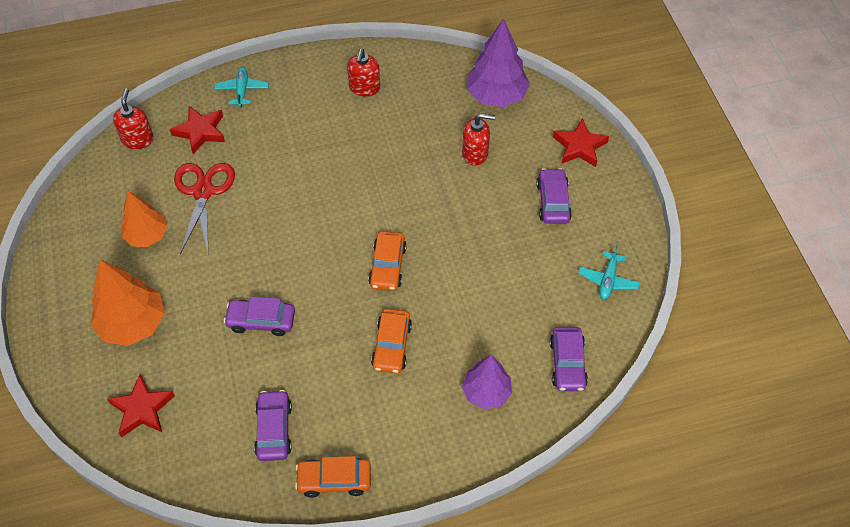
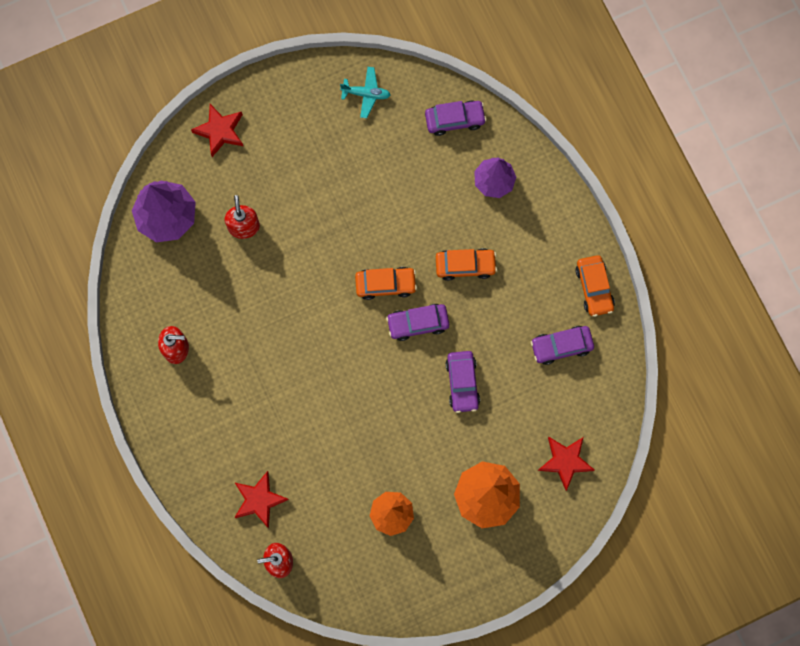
camera: 100 degrees left, 20 degrees up
(203, 192) = (332, 475): red scissors -> none
(242, 90) = (198, 473): turquoise plane -> none
(553, 202) = (289, 149): purple car -> purple car (418, 323)

